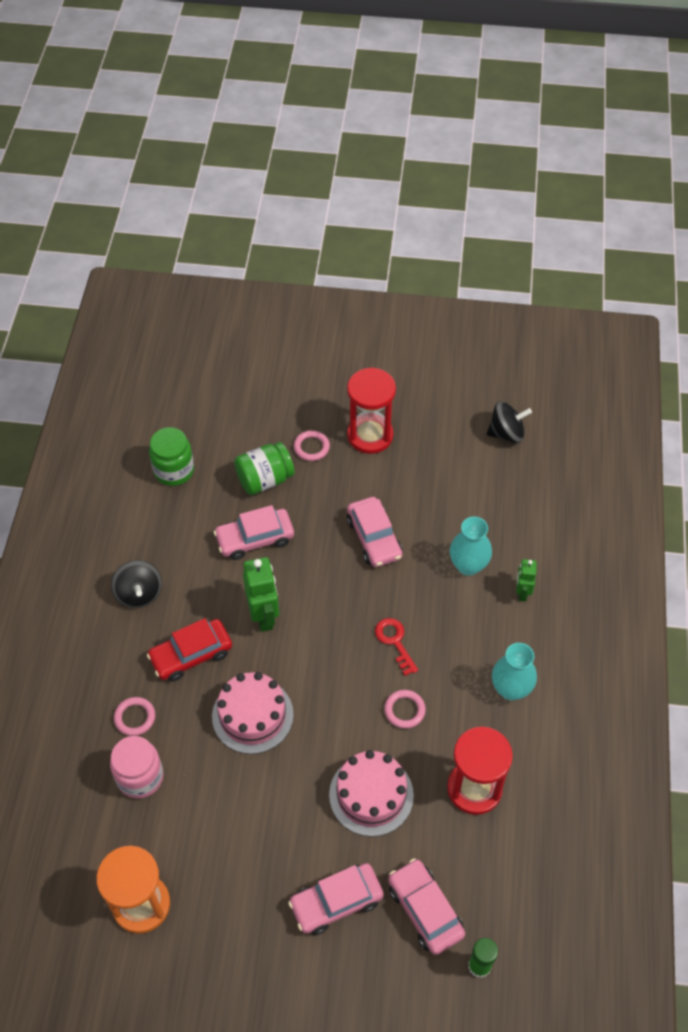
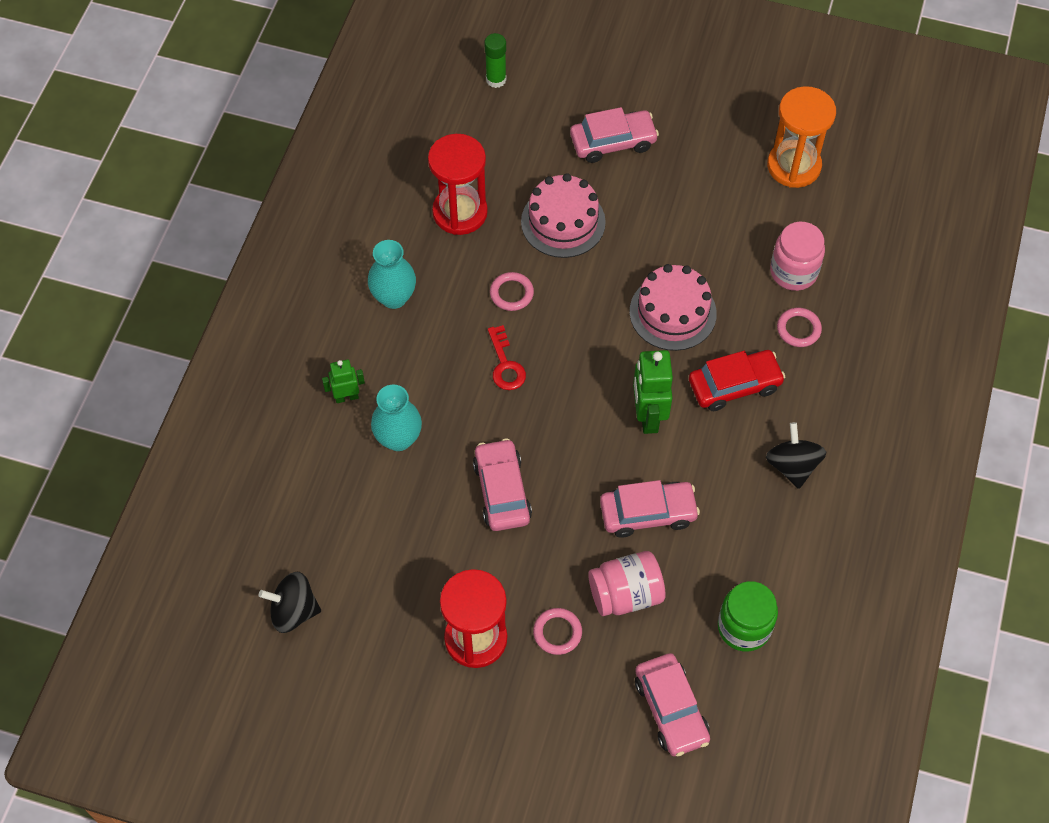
camera: 170 degrees left, 5 degrees up
(265, 479) = (625, 594): green jar -> pink jar
(425, 910) = (533, 125): pink car -> pink car (671, 709)
(522, 592) = (346, 397): green robot -> green robot turned 120 degrees counterclockwise

